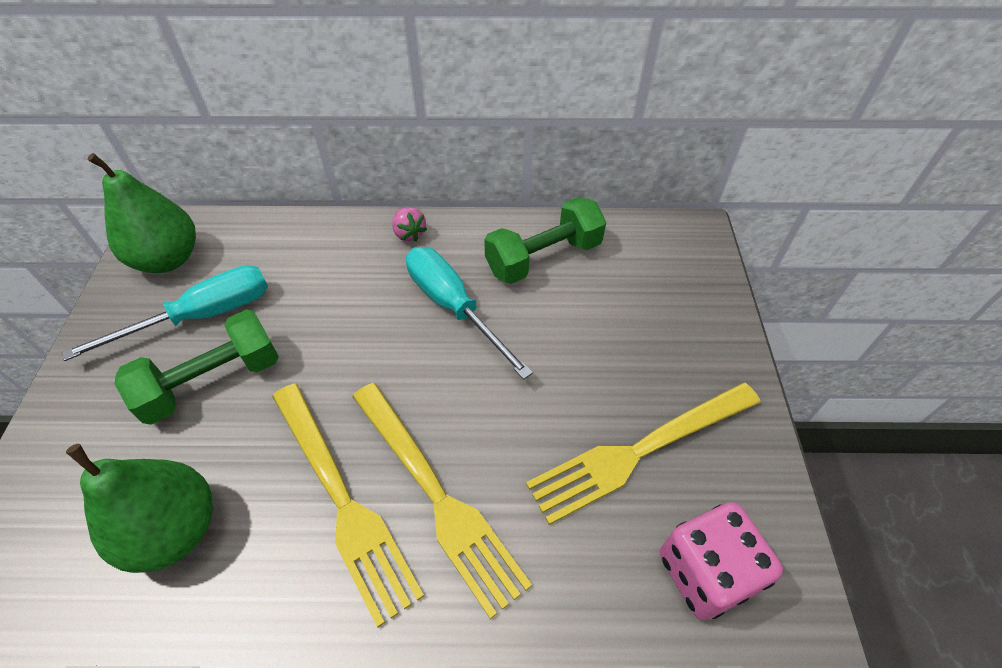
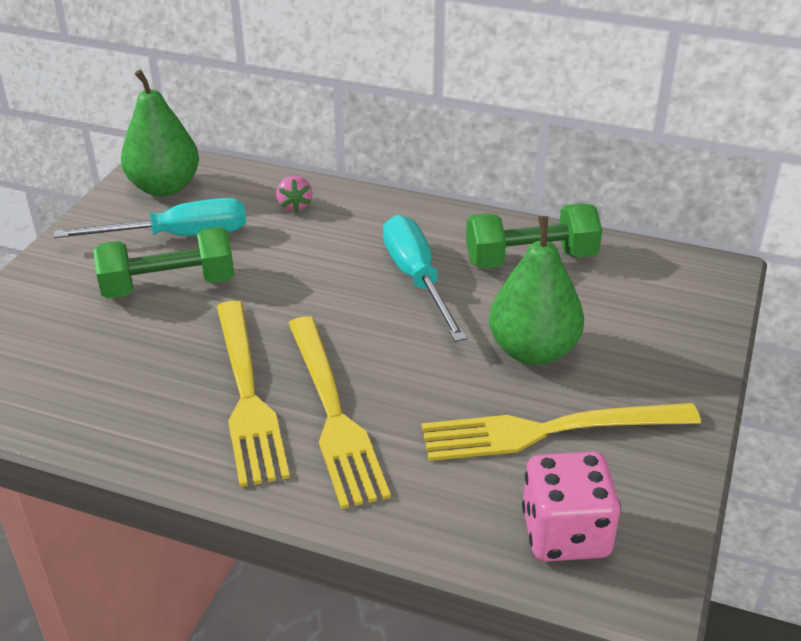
camera: 20 degrees right, 15 degrees down
(175, 529) = (99, 379): green pear -> green pear (533, 351)
(409, 234) = (400, 212): pink strawberry -> pink strawberry (294, 206)

